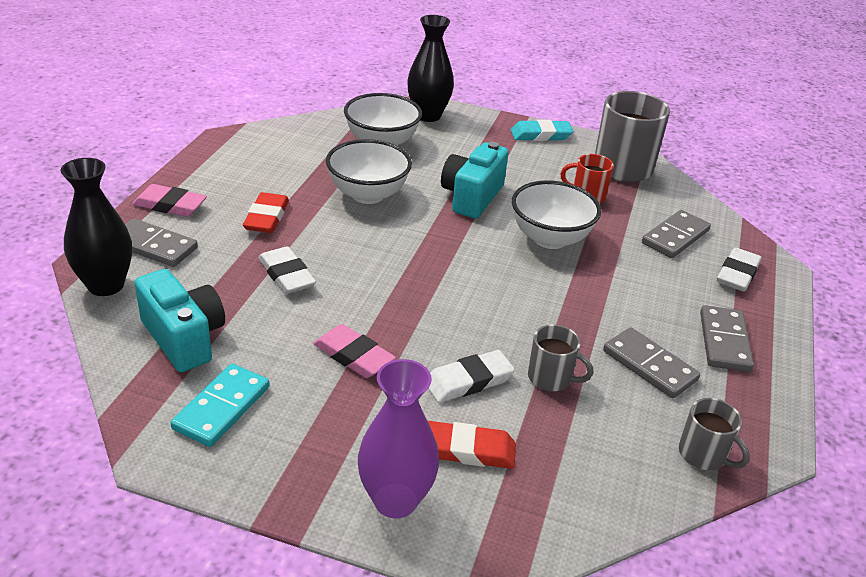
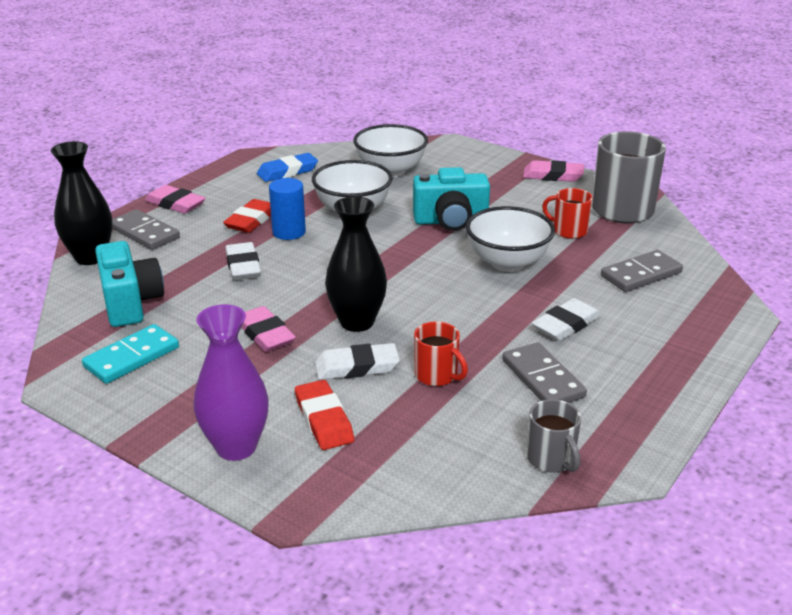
camera: 20 degrees right, 5 degrees down
(274, 153) = (287, 172): none -> blue eraser
(314, 227) = (289, 232): none -> blue cylinder
(428, 116) = (449, 151): black vase -> black vase (357, 322)
(468, 450) = (324, 419): red eraser -> red eraser turned 45 degrees clockwise
(472, 197) = (451, 221): turquoise camera -> turquoise camera turned 135 degrees counterclockwise
(541, 135) = (553, 175): turquoise eraser -> pink eraser
(551, 378) = (437, 375): grey mug -> red mug
(724, 341) = (636, 369): grey domino -> none
(737, 274) = (689, 313): white eraser -> white eraser (566, 324)

